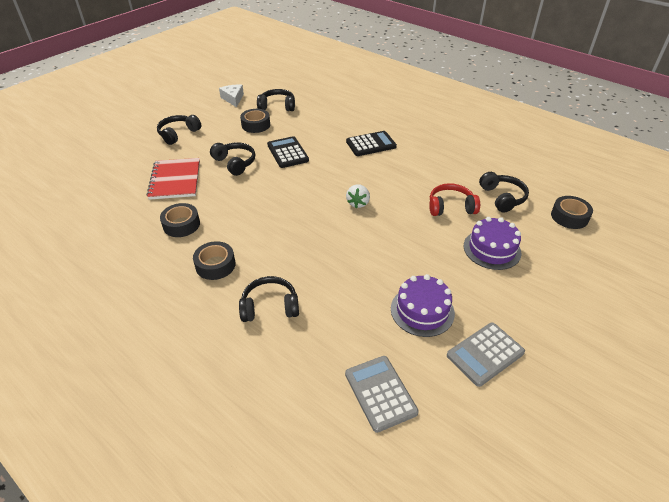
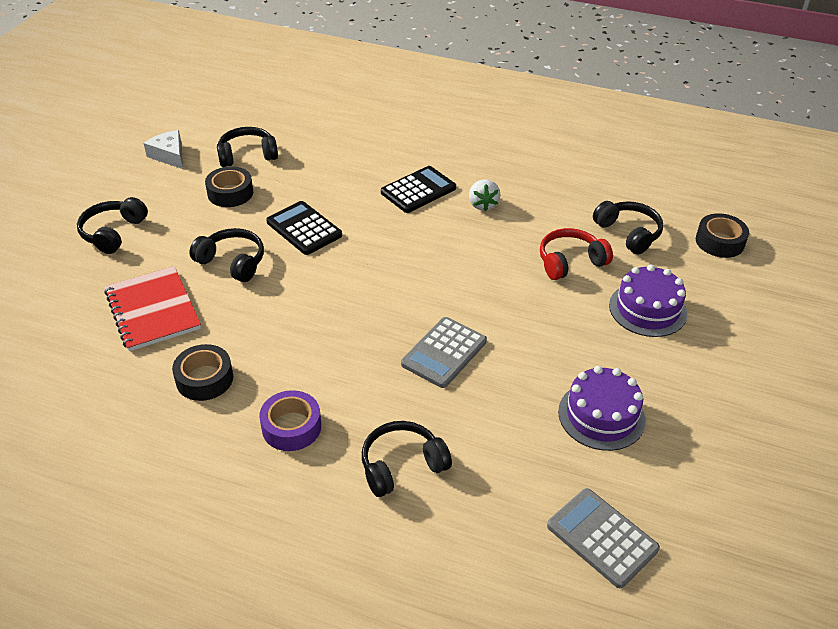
camera: 20 degrees left, 0 degrees up
(215, 265) = (291, 427): black tape -> purple tape
(358, 203) = (445, 285): white strawberry -> white strawberry (482, 204)
(485, 354) = (700, 450): grey calculator -> grey calculator (444, 353)

